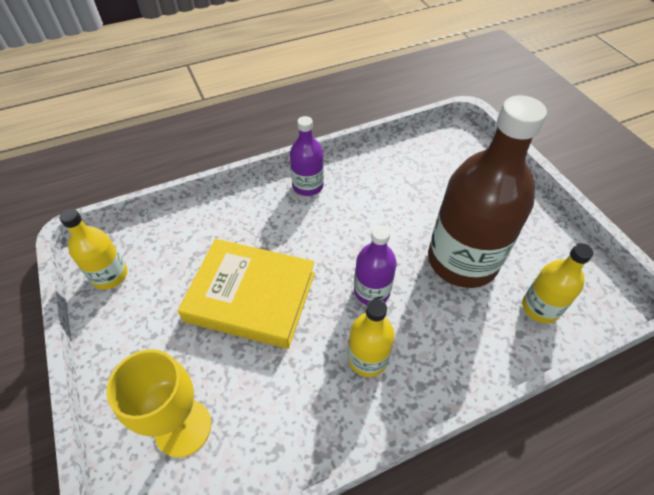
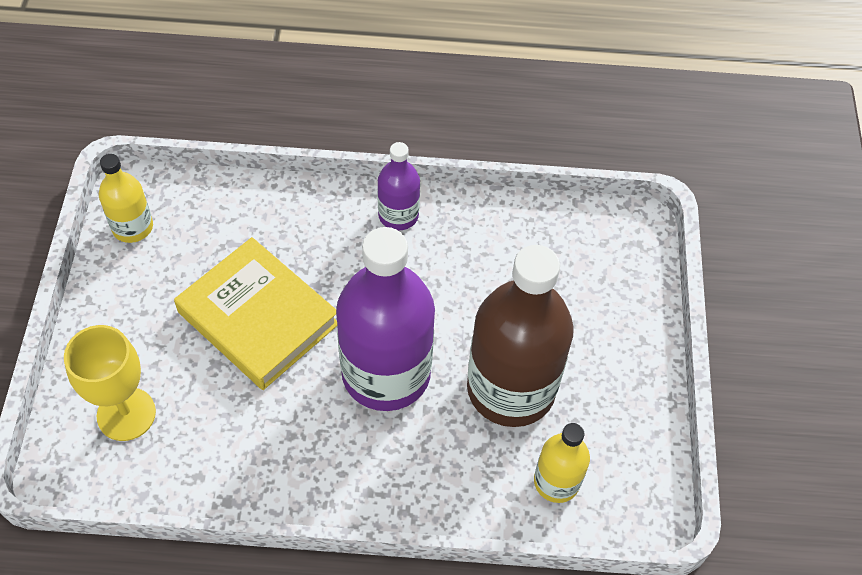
camera: 25 degrees right, 5 degrees up
(367, 358) = (334, 439): yellow bottle -> none
(372, 291) = (386, 373): purple bottle -> purple bottle, size x2.01

